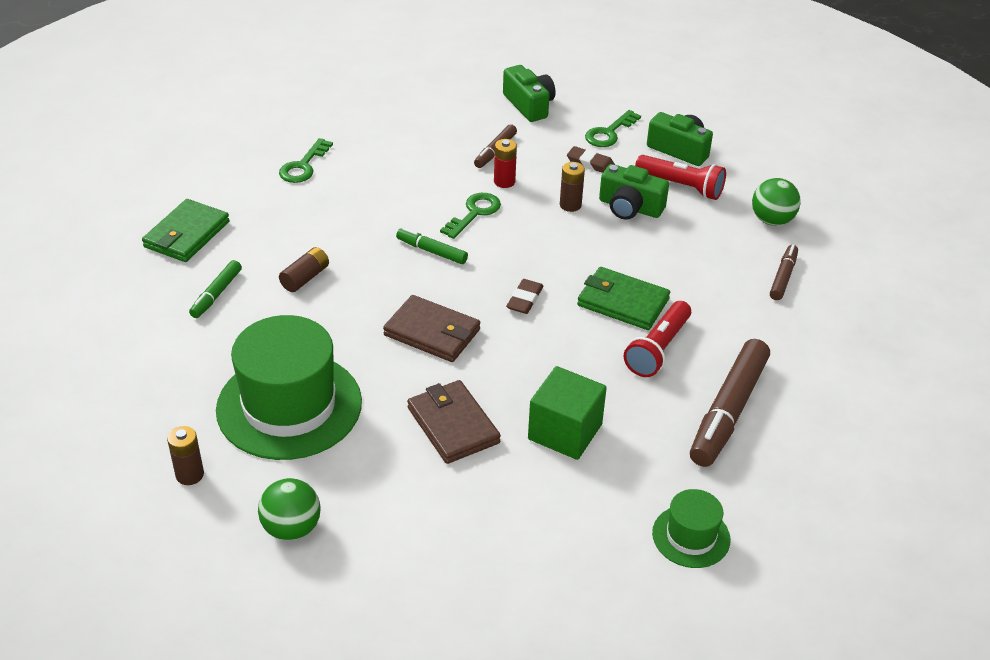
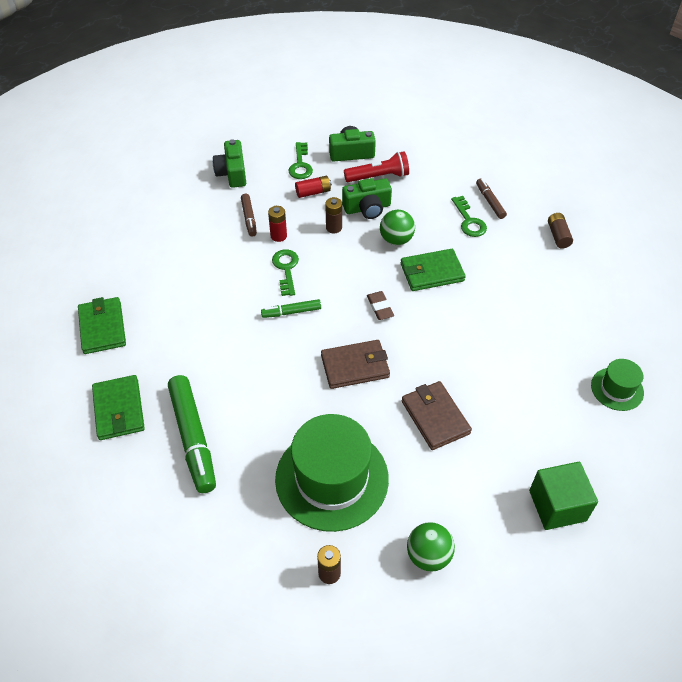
camera: 40 degrees left, 10 degrees up
(216, 294) = (193, 438): green marker -> green marker, size x1.94
(253, 165) = (102, 327): none -> green wallet
(303, 166) = (138, 306): green key -> green key (469, 221)
(305, 278) = (236, 384): brown battery -> brown battery (558, 235)
(453, 425) = (435, 417): brown wallet -> brown wallet turned 45 degrees clockwise
(529, 105) = (232, 173): green camera -> green camera turned 120 degrees counterclockwise
(565, 432) = (494, 375): green cube -> green cube (557, 505)
(590, 163) = (313, 192): brown eraser -> red battery
(658, 349) = (481, 289): red flashlight -> none
(728, 411) = (553, 302): brown marker -> none
(772, 220) = (447, 169): green ball -> green ball (396, 239)

